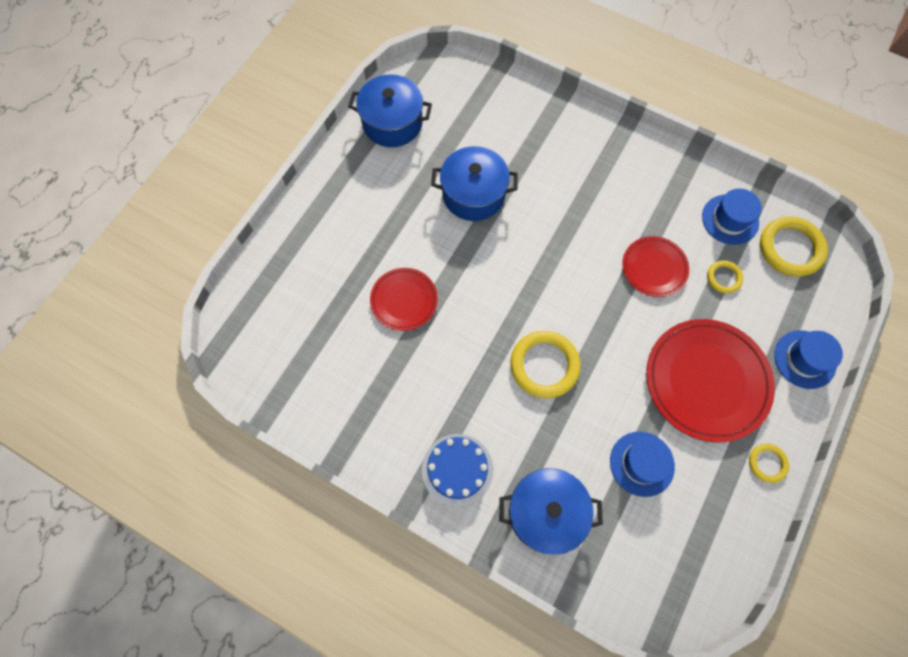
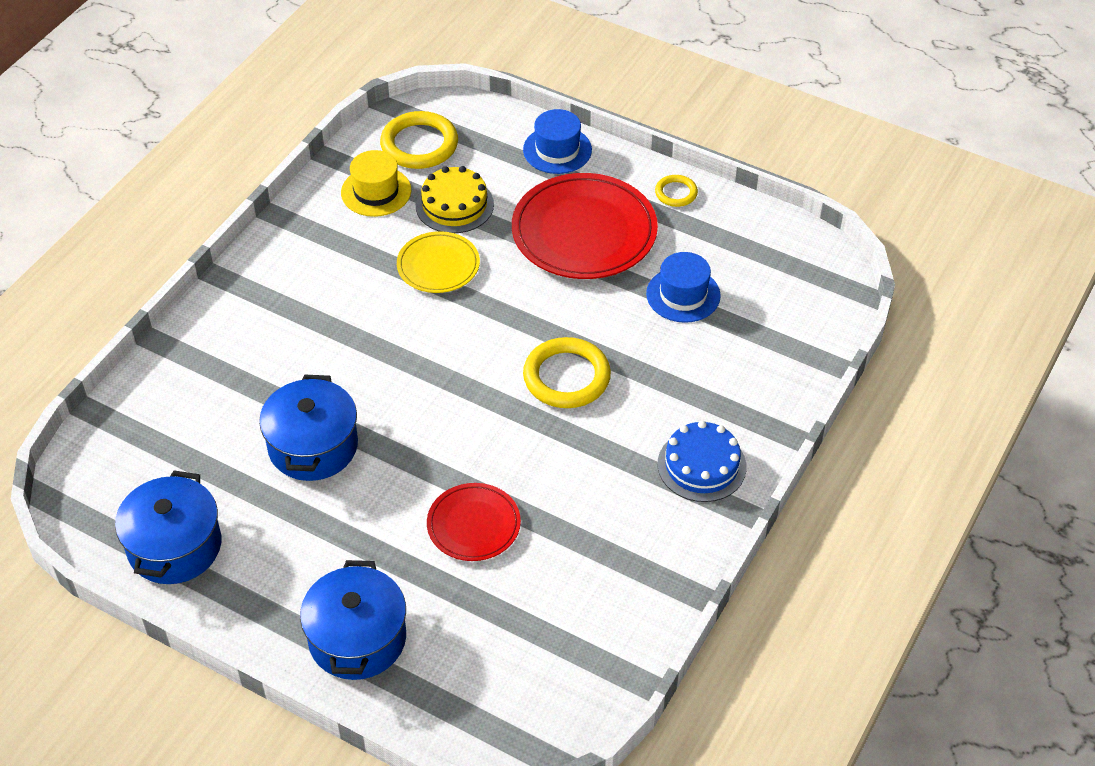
camera: 90 degrees left, 20 degrees down
(546, 513) = (746, 382): blue pot -> blue pot (357, 638)
(654, 268) = (438, 266): red plate -> yellow plate
(723, 278) = (454, 205): yellow ring -> yellow cake
(730, 219) = (376, 191): blue hat -> yellow hat

